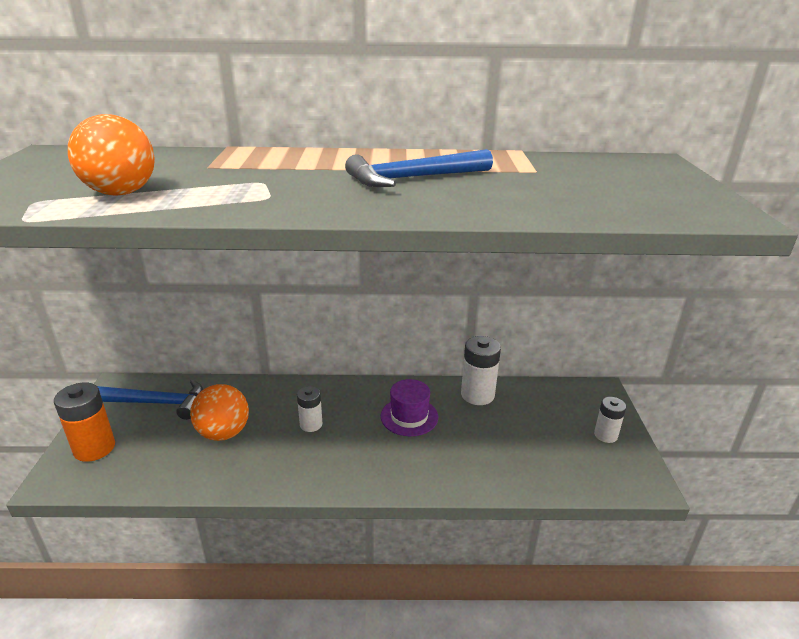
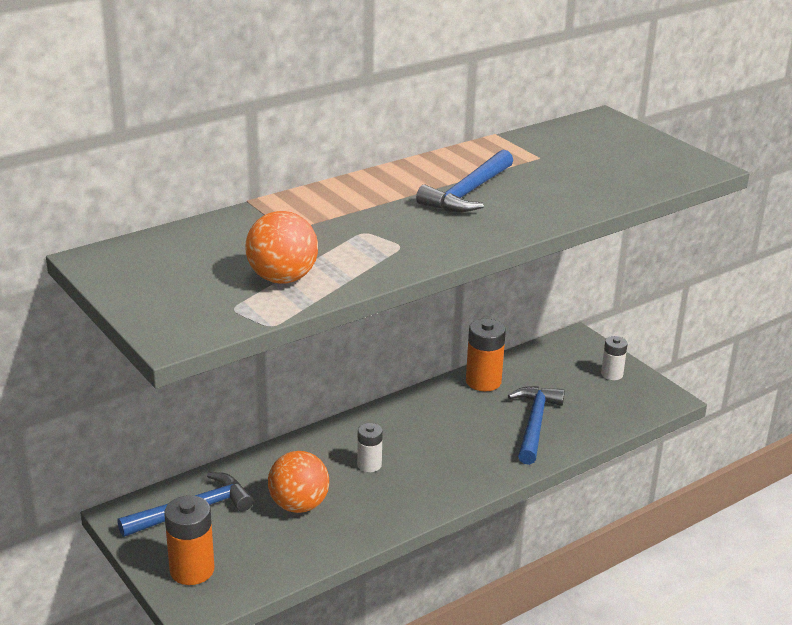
camera: 35 degrees left, 0 degrees up
(409, 416) = (446, 423): purple hat -> none
(477, 395) = (483, 381): white battery -> orange battery
(484, 450) = (534, 424): none -> blue hammer

